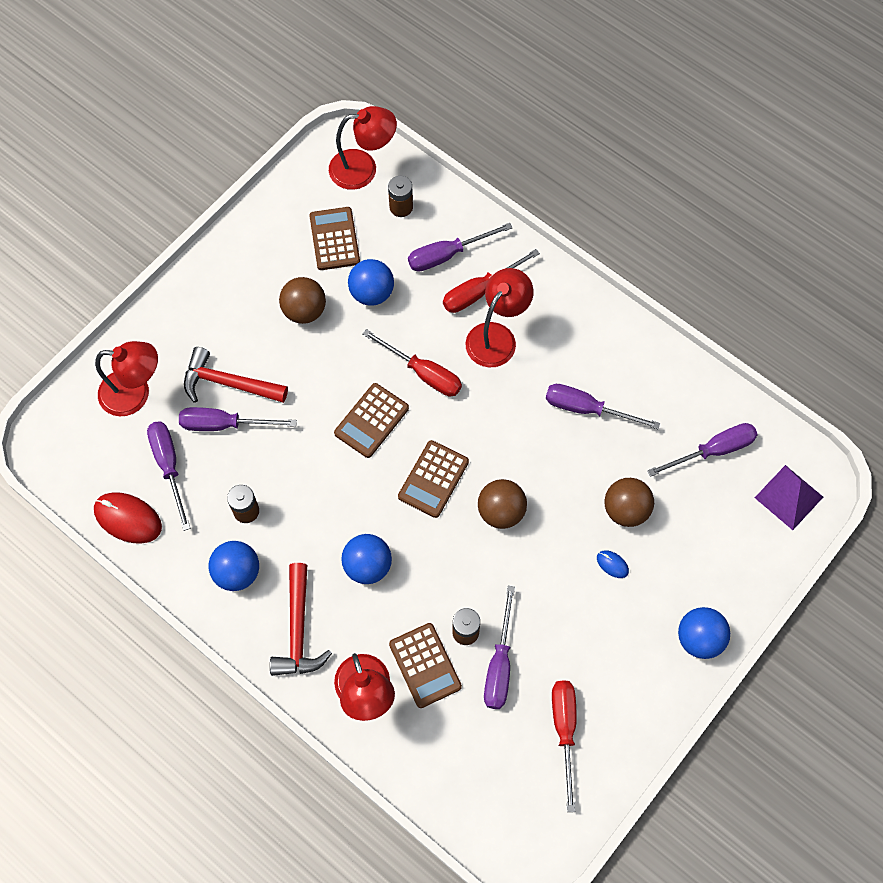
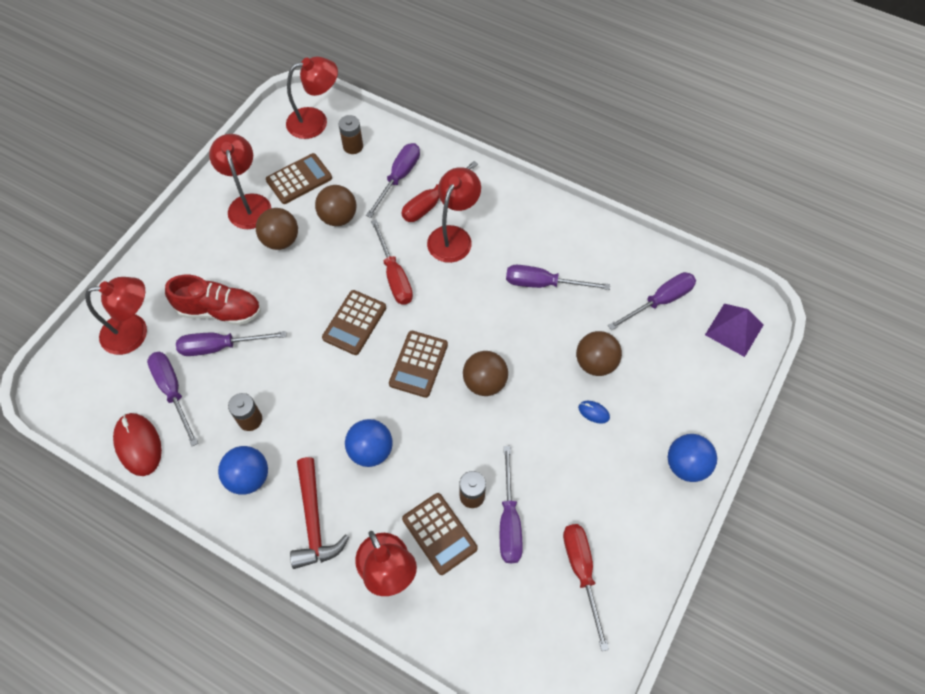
camera: 10 degrees left, 5 degrees down
(128, 519) = (138, 445): red mouse -> red mouse turned 45 degrees clockwise
(228, 383) = (219, 311): red hammer -> red shoe
(274, 260) = (248, 204): none -> red lamp
(334, 239) = (299, 179): brown calculator -> brown calculator turned 75 degrees clockwise
(372, 293) = (338, 217): blue ball -> brown ball
(423, 373) = (394, 276): red screwdriver -> red screwdriver turned 45 degrees clockwise
(447, 255) = (399, 178): purple screwdriver -> purple screwdriver turned 150 degrees clockwise

